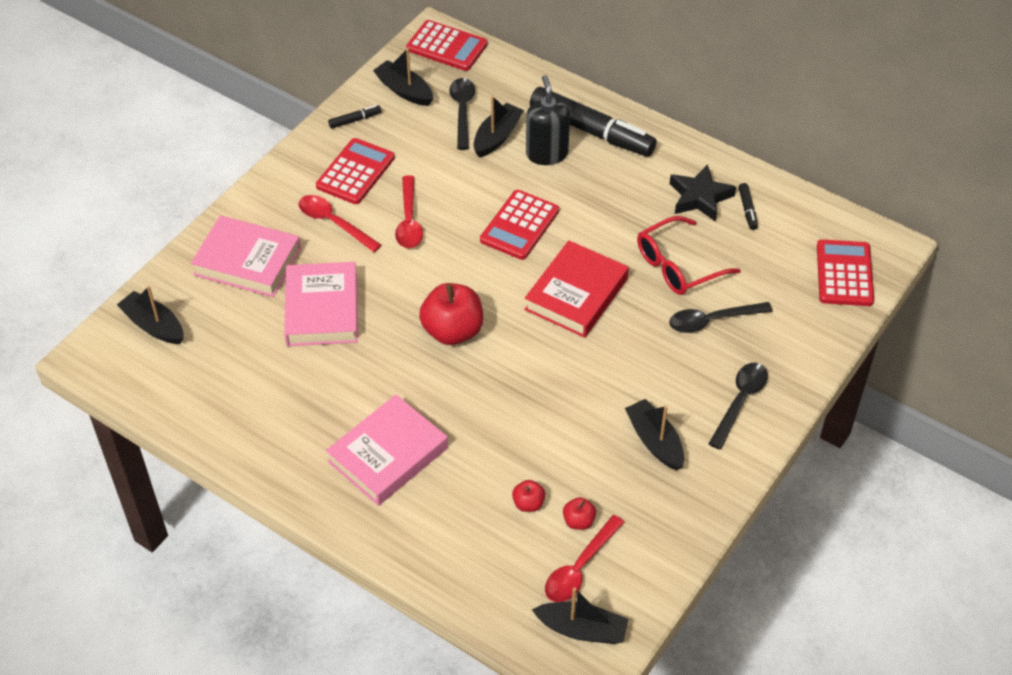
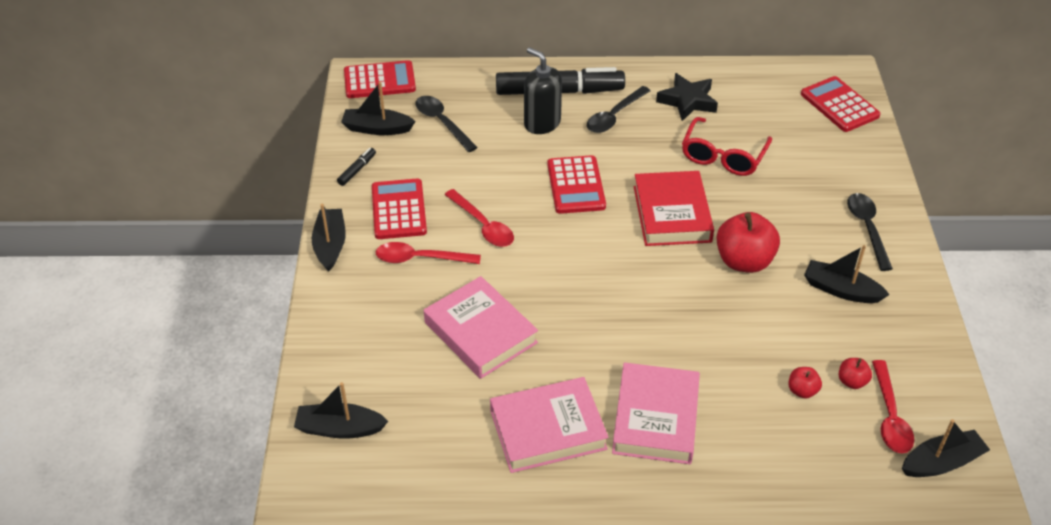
camera: 35 degrees left, 5 degrees down
(247, 262) = (374, 328): pink book -> pink book (548, 430)
(452, 331) = (606, 292): red apple -> red apple (744, 261)
(497, 137) = (490, 129): black boat -> black boat (330, 245)
(712, 320) = (788, 182): black spoon -> black spoon (614, 116)
(747, 210) = (729, 94): black marker -> none

